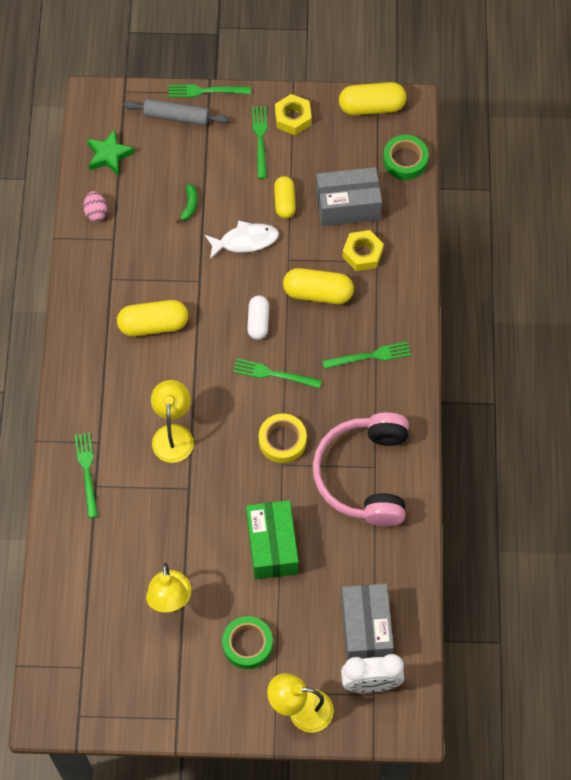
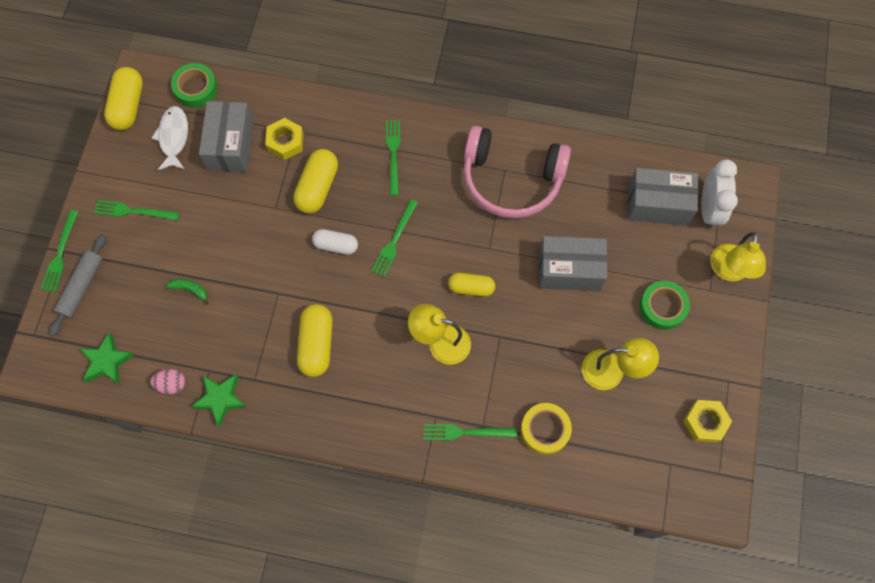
camera: 80 degrees left, 5 degrees up
(88, 255) = (220, 399): none -> green star
(245, 241) = (244, 243): white fish -> white fish (174, 137)
(272, 546) = (569, 270): green box -> grey box
(282, 440) = (465, 244): yellow tape -> yellow tape (545, 430)
(284, 202) = (211, 200): yellow capsule -> yellow capsule (471, 288)
(293, 118) = (118, 177): yellow nut -> yellow nut (705, 422)

